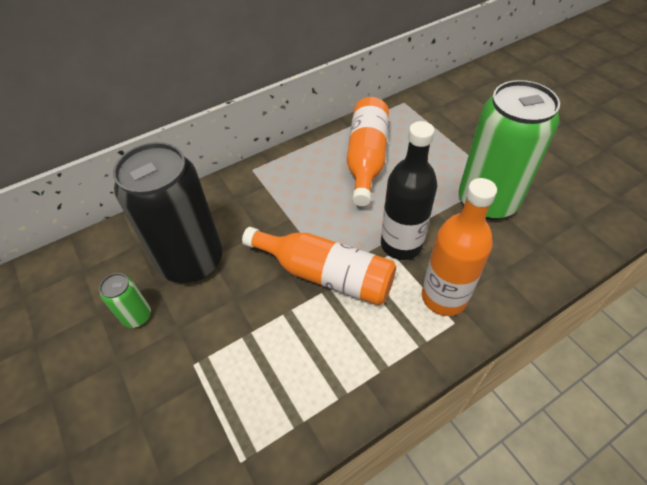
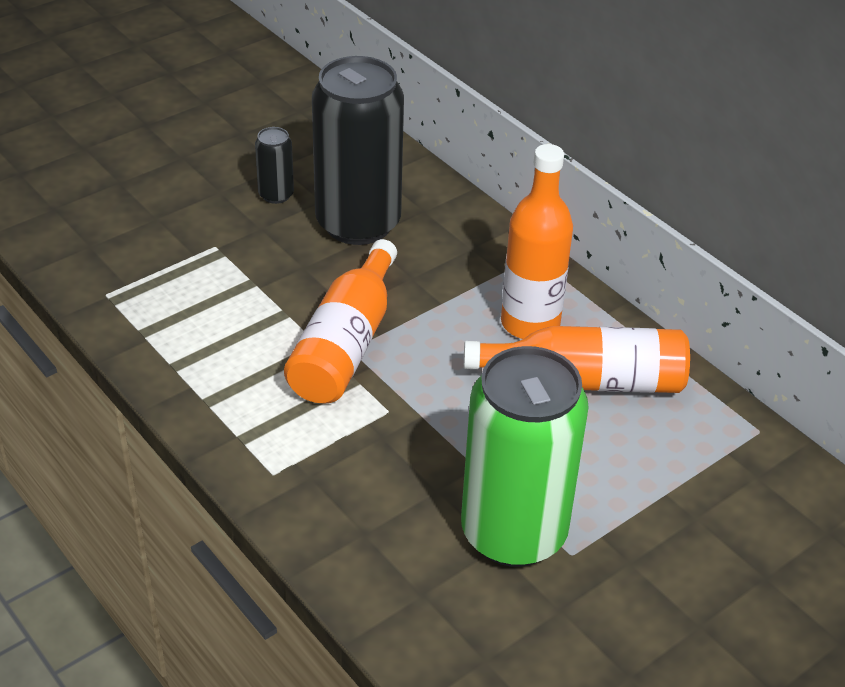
camera: 80 degrees right, 10 degrees down
(137, 316) = (276, 195): green can -> black can
(401, 244) = (406, 421): black bottle -> none
(444, 297) = (314, 465): orange bottle -> orange bottle (530, 323)

